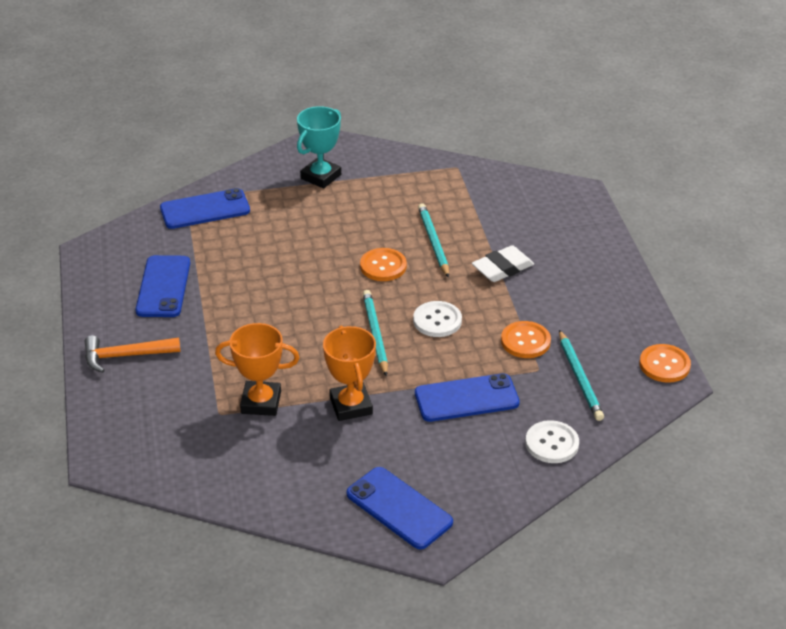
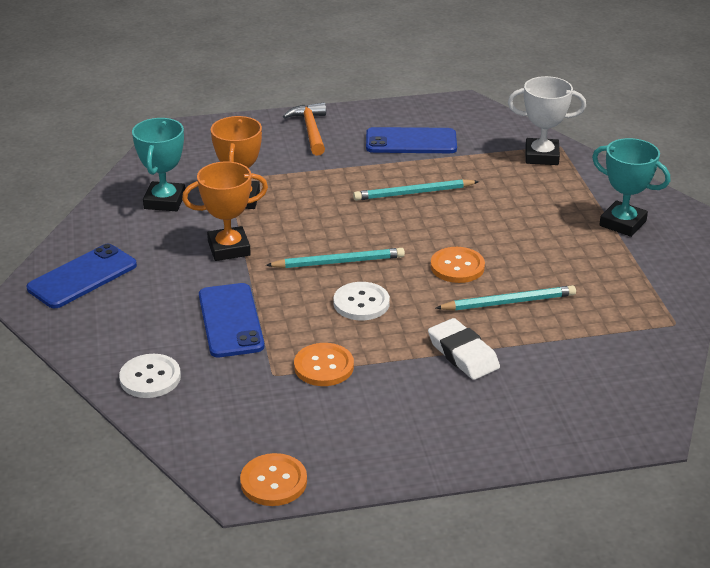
camera: 90 degrees right, 5 degrees down
(205, 209) = (541, 156): blue phone -> white trophy
(259, 459) = (164, 201): none -> turquoise trophy
(580, 378) = (256, 406): turquoise pencil -> turquoise pencil (414, 193)

